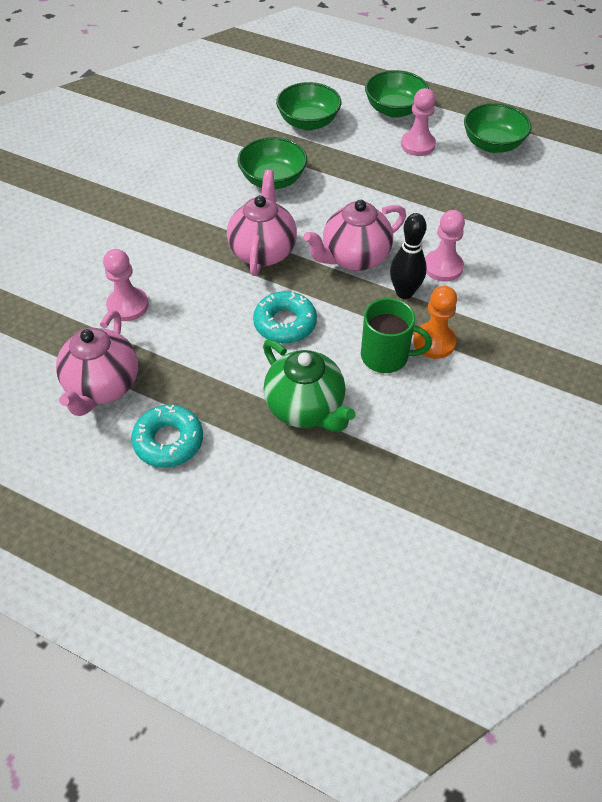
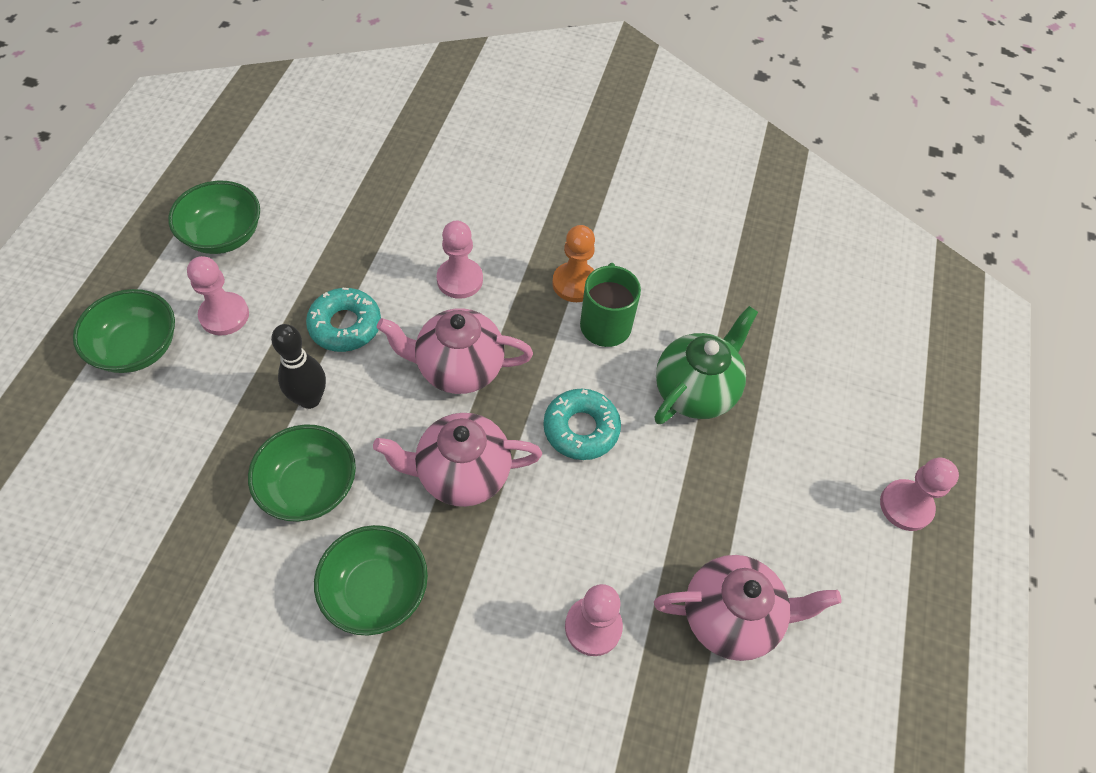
camera: 105 degrees left, 5 degrees up
(149, 548) = (906, 506): none -> pink pawn
(168, 441) = (780, 519): turquoise donut -> turquoise donut (345, 325)
(308, 122) = (164, 459): green bowl -> green bowl (376, 590)
(354, 258) = (458, 368): pink teapot -> pink teapot turned 135 degrees clockwise
(404, 292) = (507, 314): black bowling pin -> black bowling pin (310, 399)

